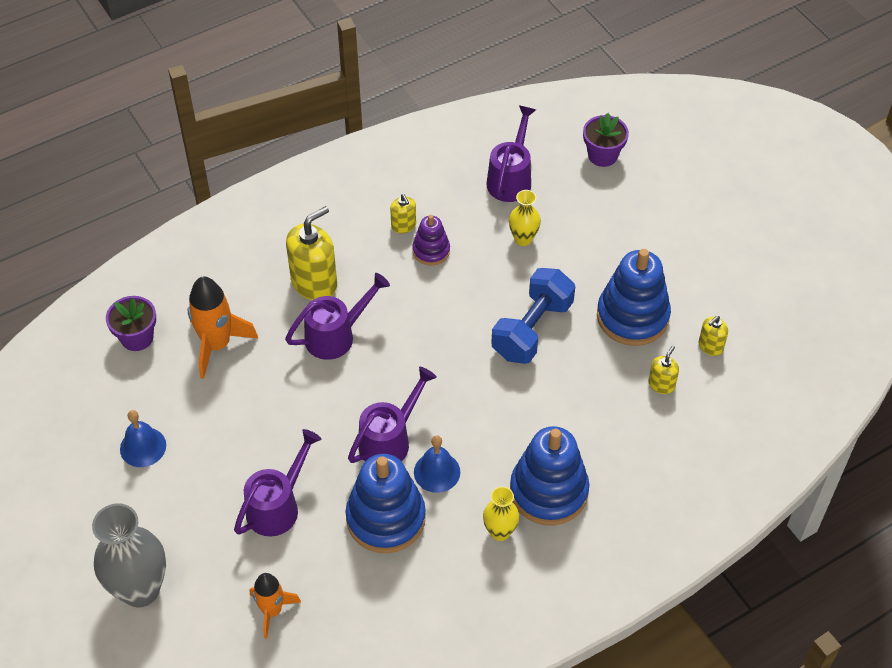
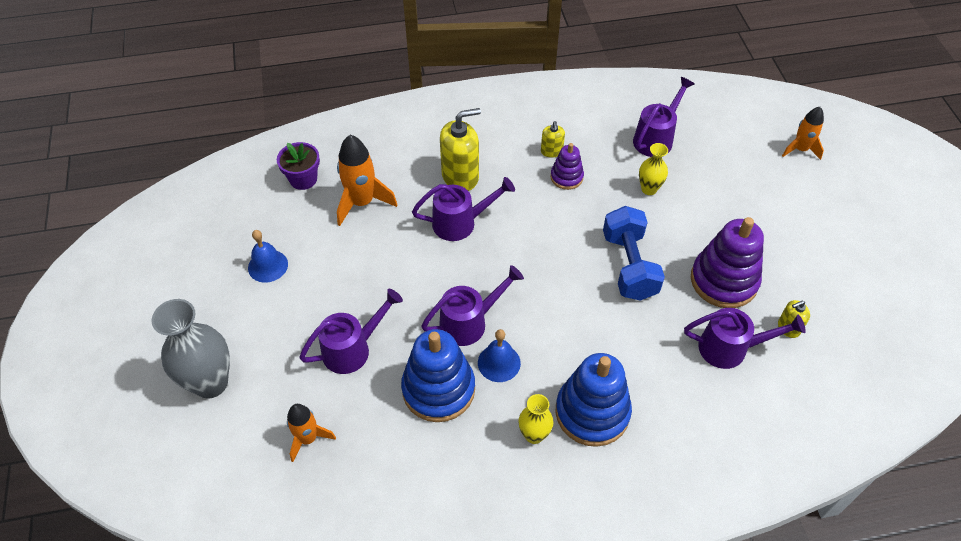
camera: 20 degrees right, 0 degrees up
(532, 329) = (629, 266): blue dumbbell -> blue dumbbell turned 60 degrees counterclockwise
(602, 155) = (742, 140): purple flower pot -> none
(632, 316) = (723, 280): blue stacking toy -> purple stacking toy
(661, 384) = (730, 348): yellow soap dispenser -> purple watering can
(665, 149) = (800, 149): none -> orange rocket

